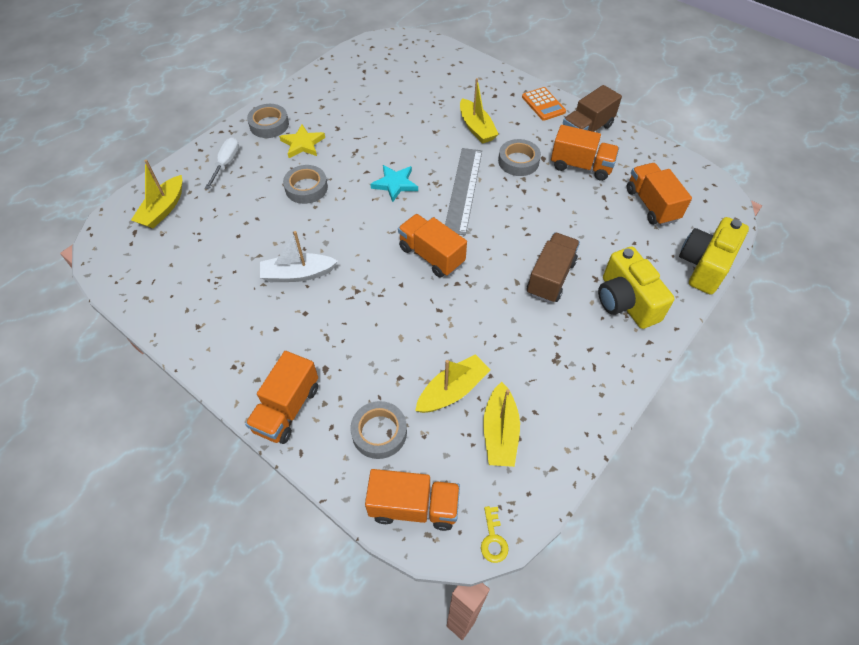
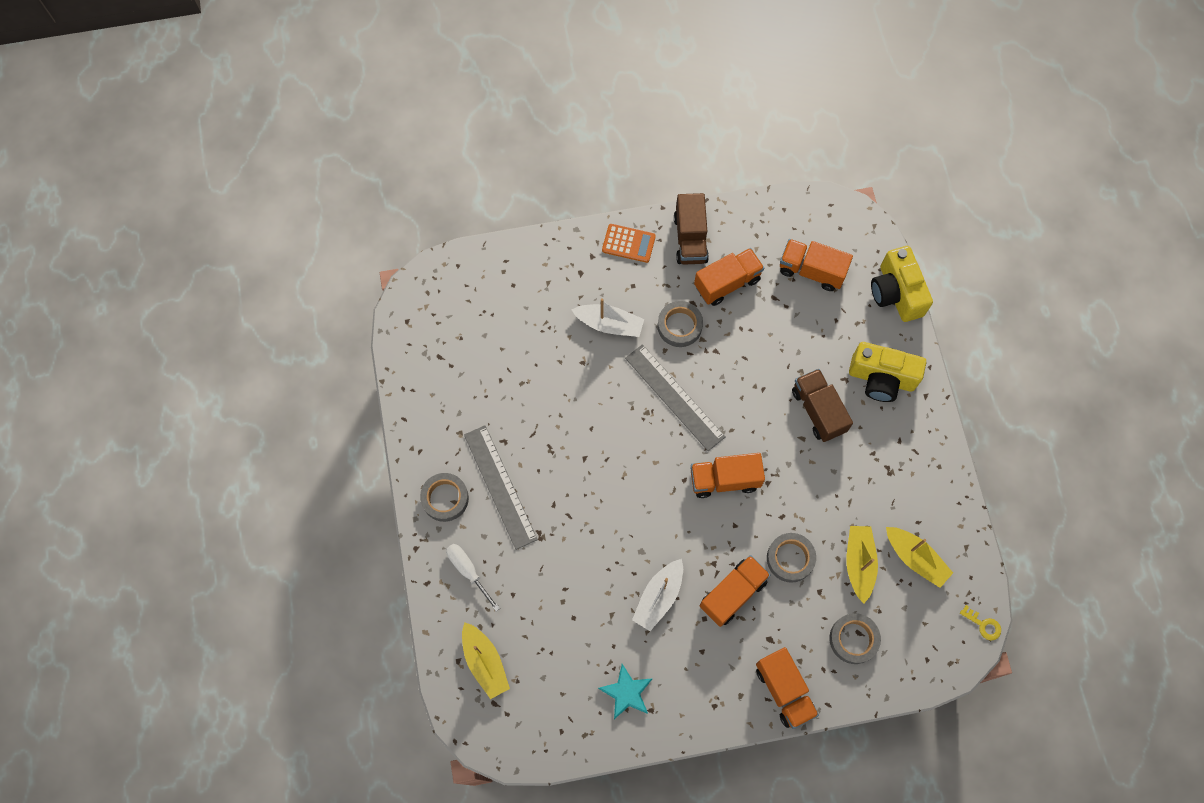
camera: 50 degrees left, 15 degrees up
(303, 144) = (500, 486): yellow star -> grey ruler
(306, 188) = (562, 523): grey tape -> grey tape (790, 558)
(395, 184) = (620, 446): turquoise star -> turquoise star (626, 692)
(414, 506) = (925, 657): orange truck -> orange truck (733, 593)
(476, 128) = (609, 324): yellow boat -> white boat

